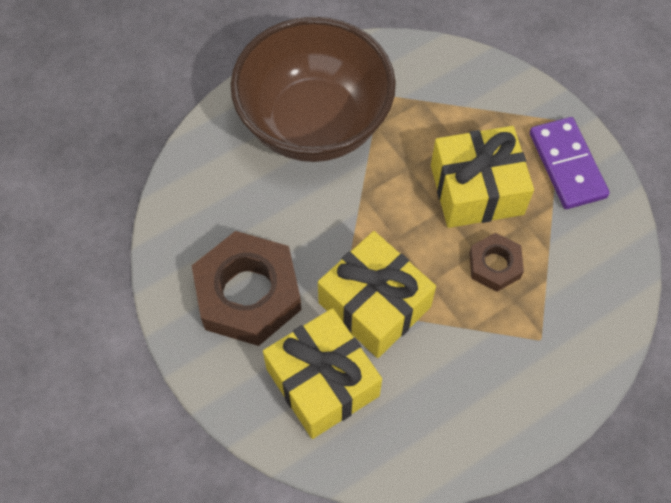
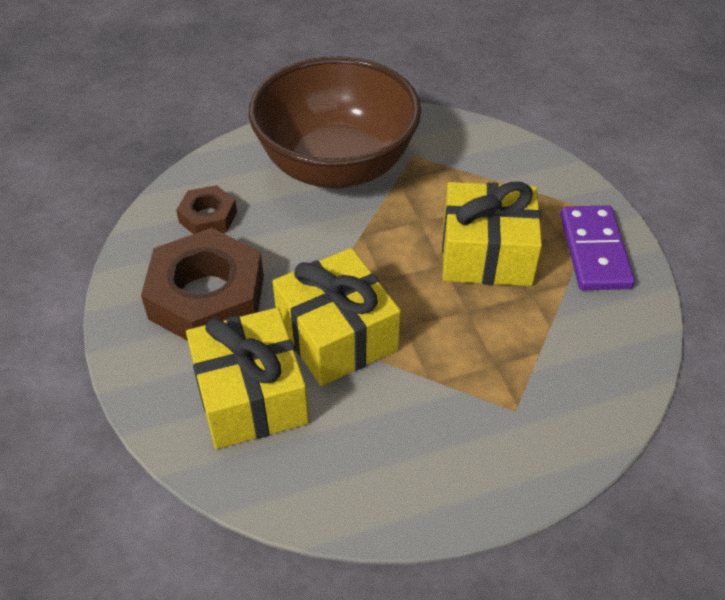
camera: 15 degrees right, 15 degrees down
(494, 265) = (484, 326): brown nut -> brown nut (208, 217)

